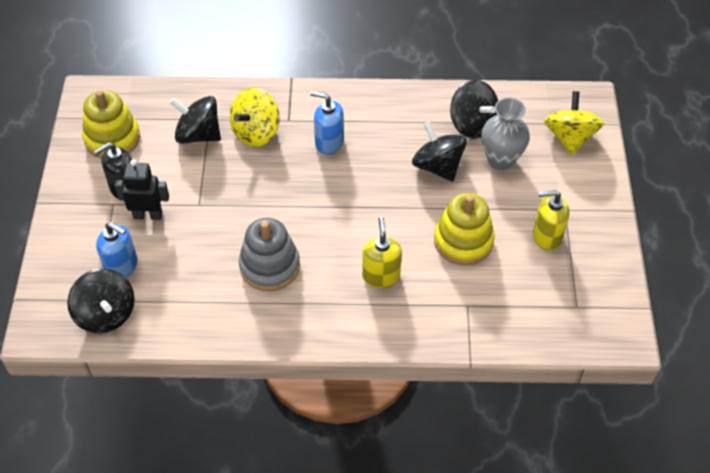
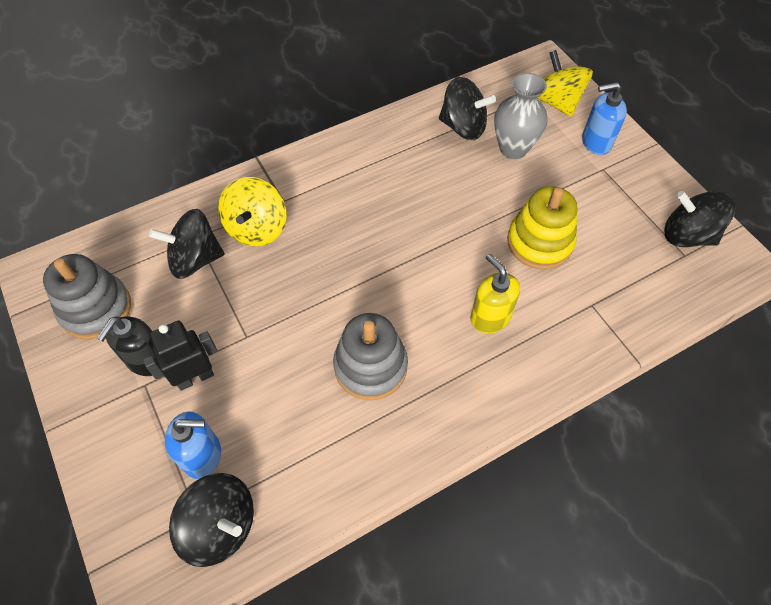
camera: 30 degrees left, 5 degrees up
(112, 138) = (96, 309): yellow stacking toy -> grey stacking toy
(329, 142) = (340, 205): blue soap dispenser -> blue soap dispenser (596, 142)
(438, 166) = (461, 180): black spinning top -> black spinning top (687, 235)
(546, 236) = (608, 201): yellow soap dispenser -> none

